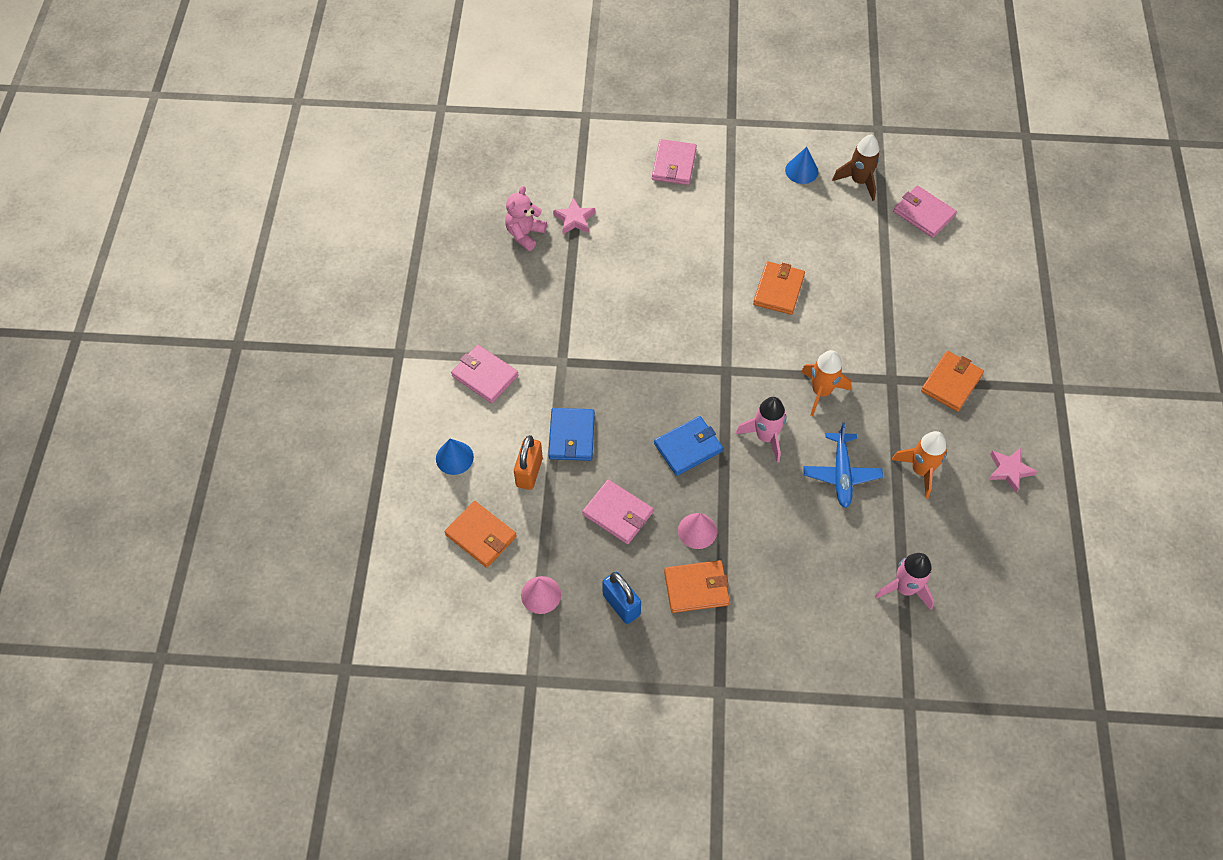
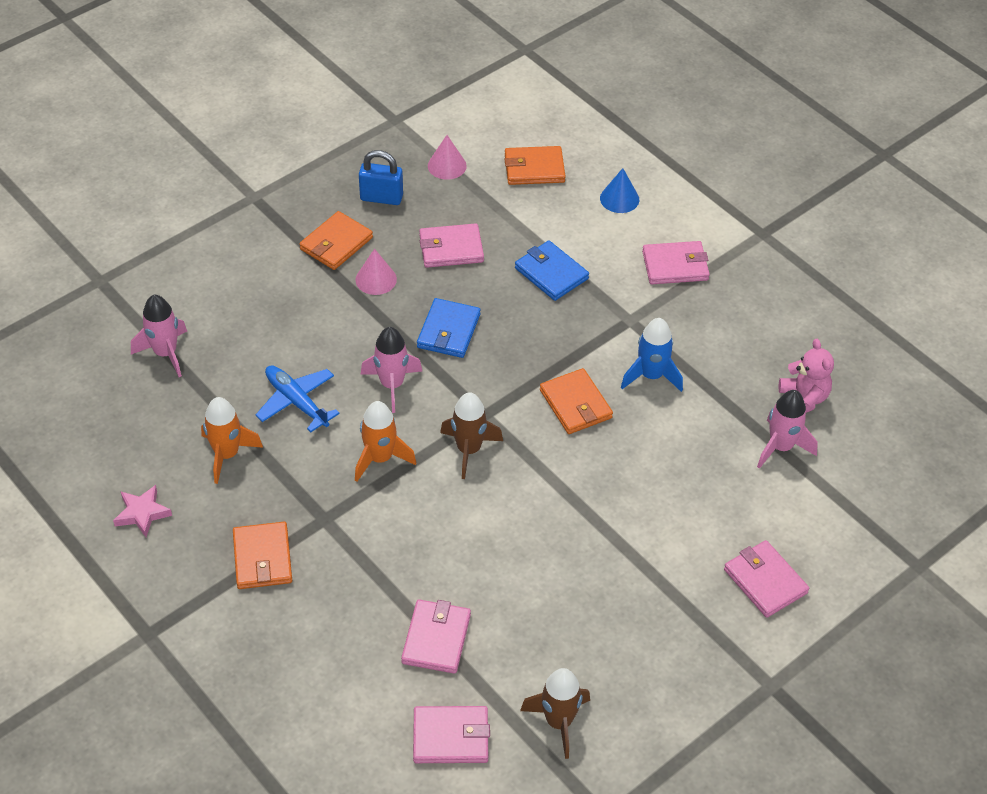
camera: 135 degrees right, 10 degrees down
(529, 472) = (552, 228): orange padlock -> none
(574, 219) = (781, 447): pink star -> pink rocket
(594, 315) = (651, 376): none -> blue rocket
(759, 355) = (469, 450): none -> brown rocket
(778, 290) = (516, 526): orange wallet -> orange wallet (575, 404)
(801, 171) = (632, 684): blue cone -> none
(886, 264) = (436, 639): none -> pink wallet

